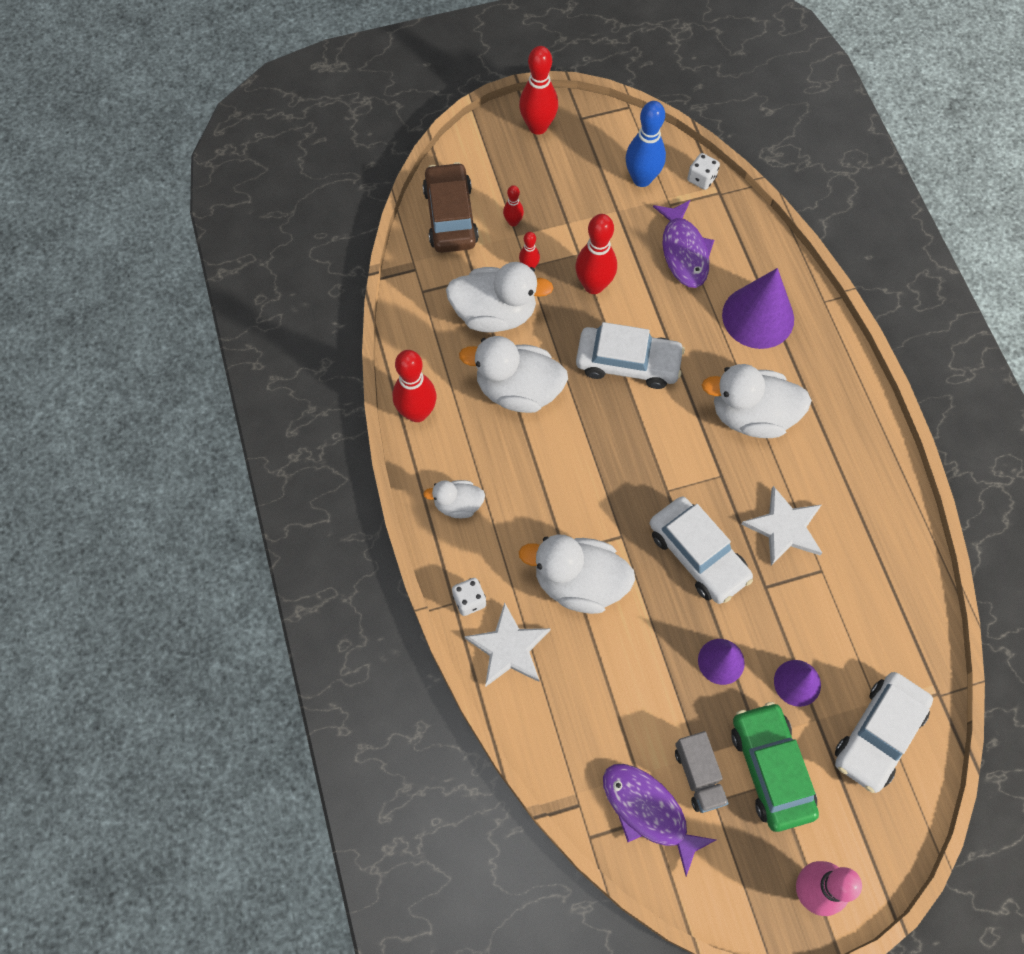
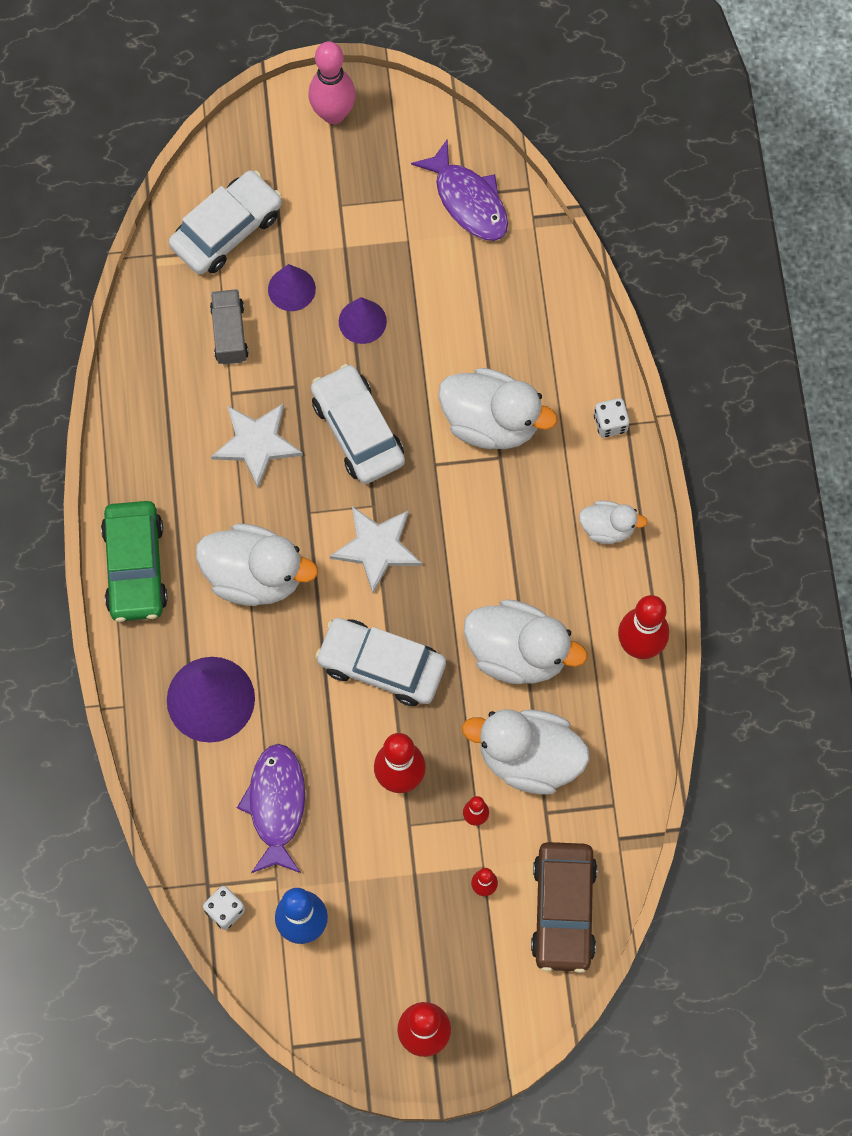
camera: 170 degrees left, 5 degrees up
(508, 648) = (577, 369): white star -> white star (377, 547)
(698, 775) = (412, 223): grey truck -> grey truck (230, 333)
(771, 769) = (341, 217): green car -> green car (135, 567)

